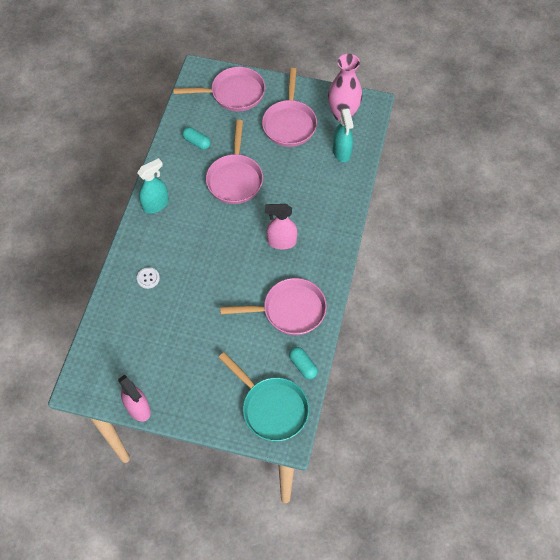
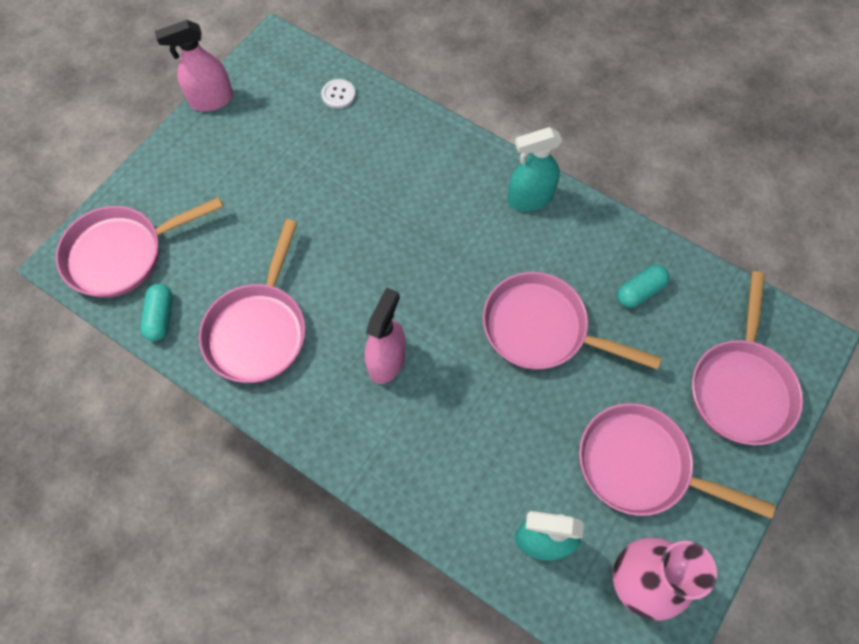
camera: 110 degrees right, 5 degrees up
(148, 278) = (401, 157): white button -> white button (338, 95)
(156, 204) = (529, 199): turquoise spray bottle -> turquoise spray bottle turned 90 degrees clockwise
(272, 408) = (122, 254): turquoise pan -> pink pan
(303, 365) = (160, 317): turquoise capsule -> turquoise capsule turned 75 degrees counterclockwise

